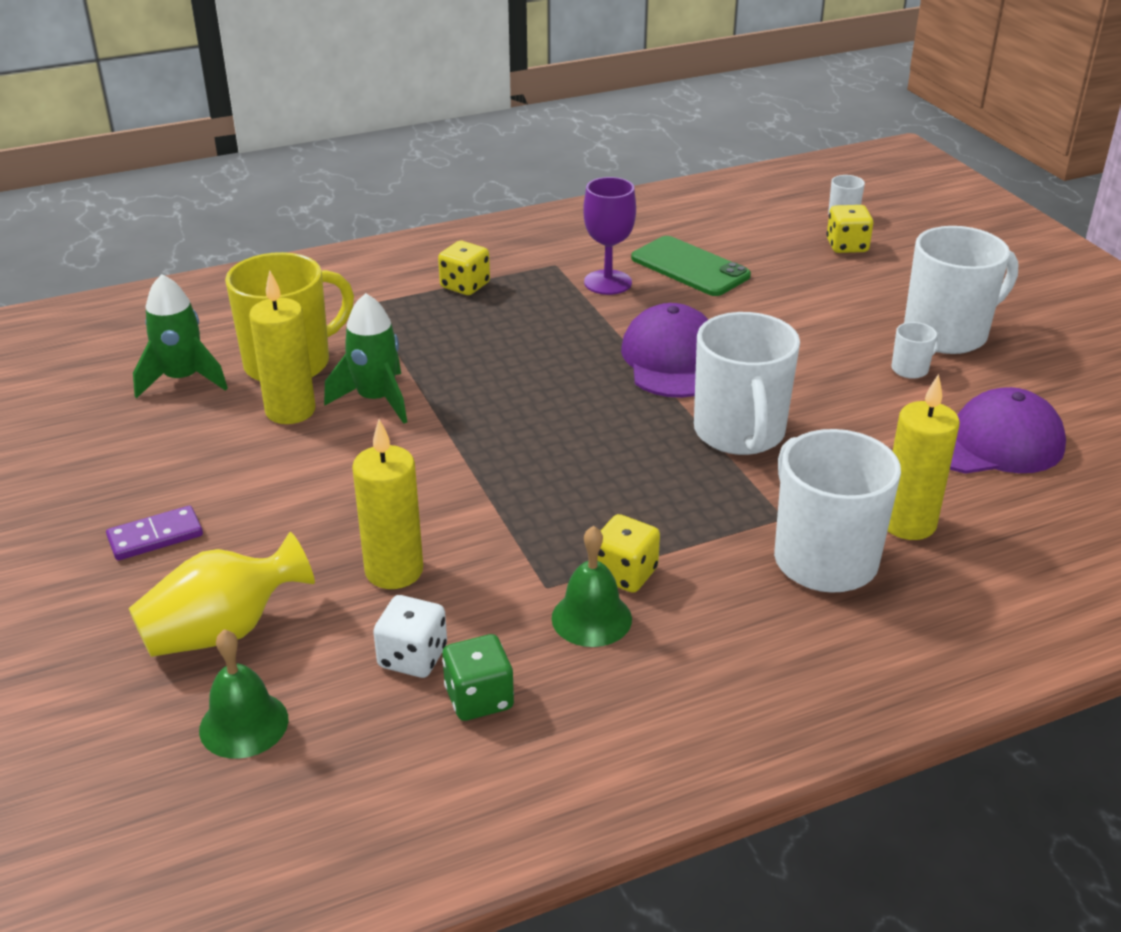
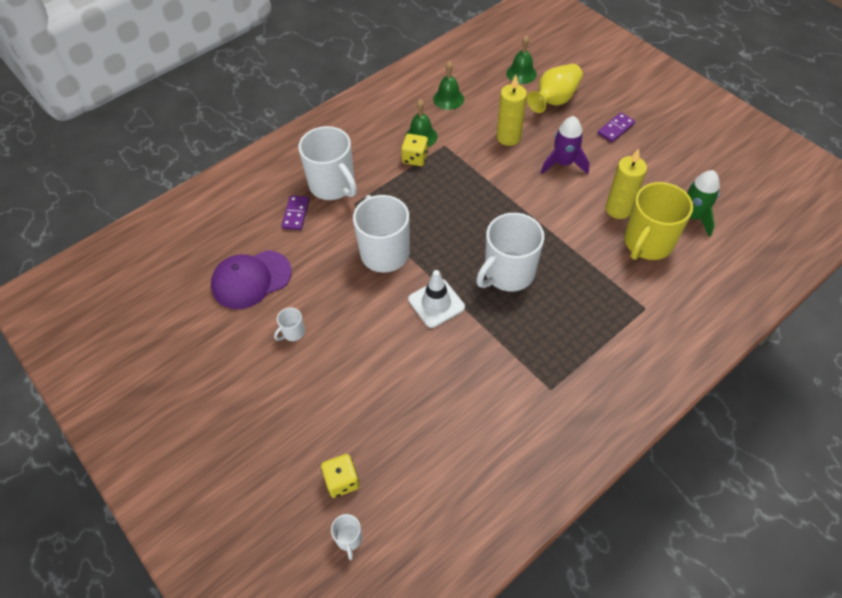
camera: 165 degrees right, 20 degrees up
(321, 498) = (563, 163): none -> purple rocket
(376, 400) = (581, 228): green rocket -> none
(412, 657) = (480, 107): white dice -> none
(465, 286) = (597, 345): yellow dice -> none
(479, 698) = (448, 99): green dice -> green bell
(607, 282) = (505, 376): purple goblet -> none
(672, 360) = (436, 303): purple cap -> white traffic cone
(690, 267) = (454, 413): green phone -> none
(908, 523) = (296, 214): yellow candle -> purple domino
(947, 334) = (268, 377): white mug -> white mug (508, 273)

